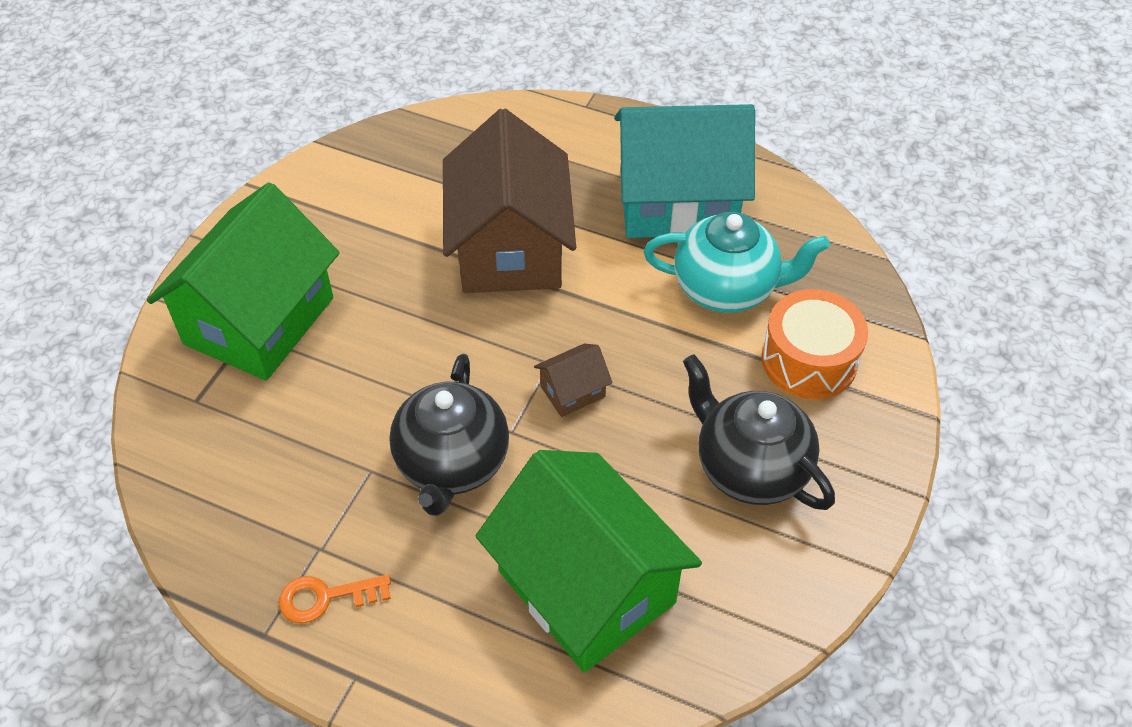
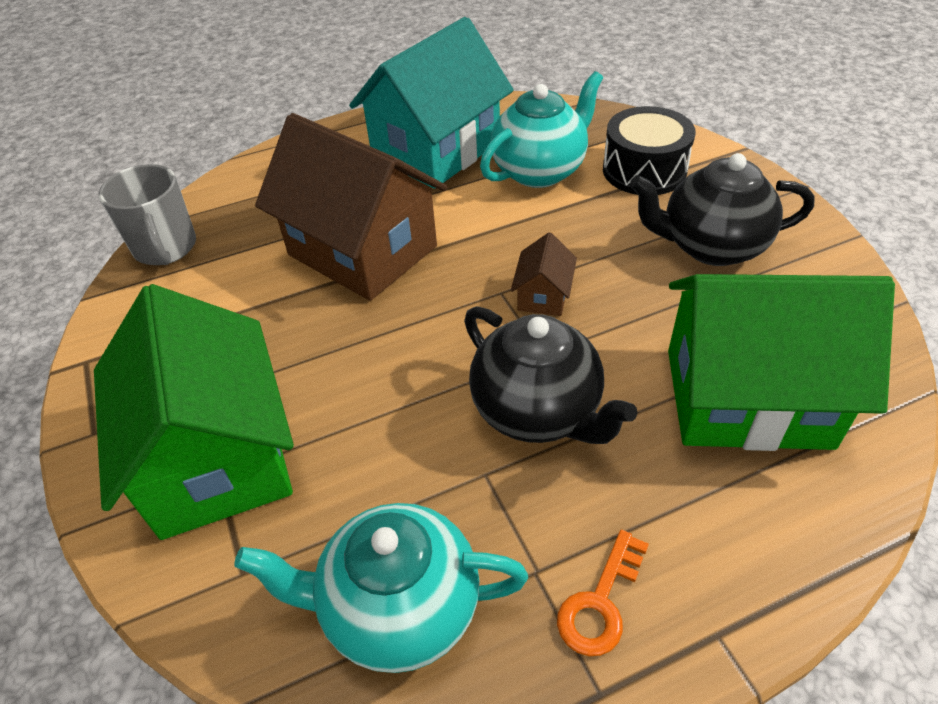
camera: 45 degrees left, 5 degrees down
(235, 494) = (398, 609): none -> turquoise teapot
(399, 140) = (166, 248): none -> grey mug
(809, 360) = (644, 170): orange drum -> black drum

